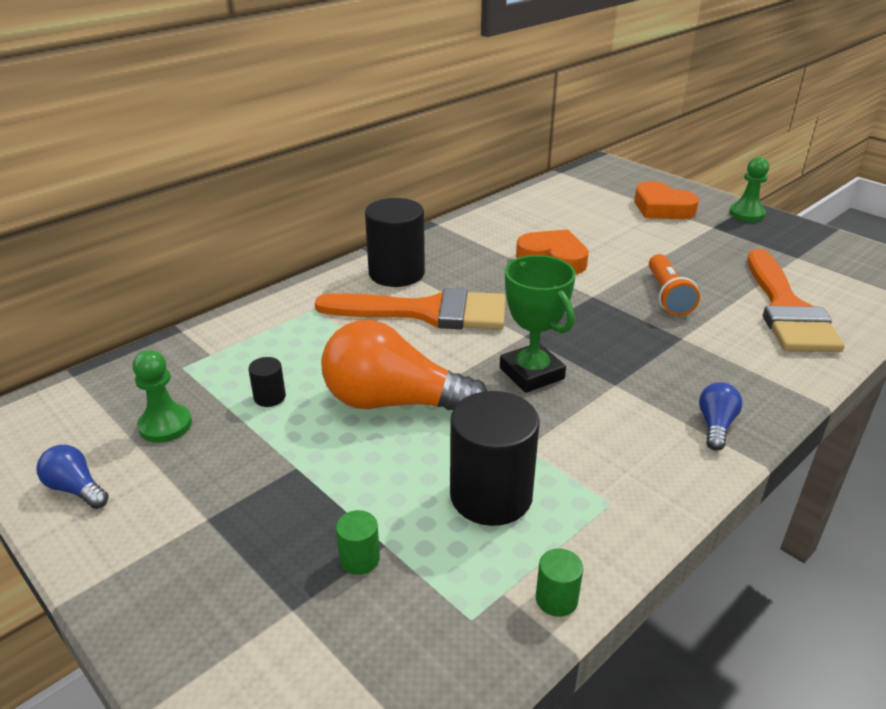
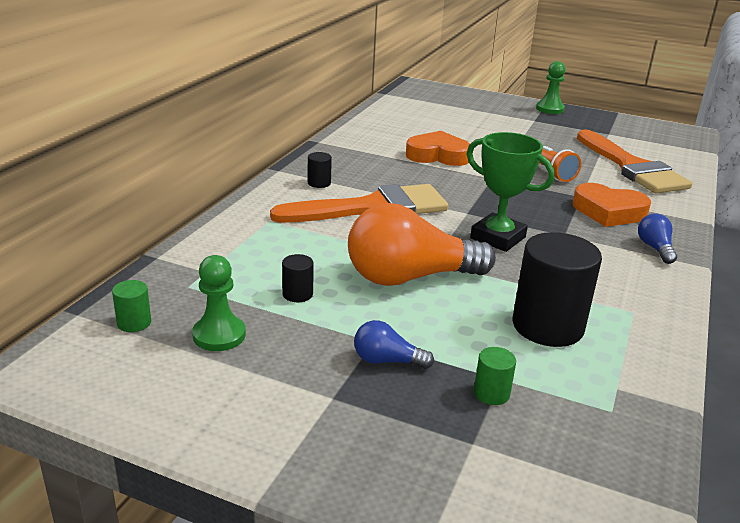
camera: 25 degrees left, 5 degrees down
(76, 489) = (180, 405): blue light bulb -> blue light bulb (387, 361)
(396, 273) = (319, 183): black cylinder -> black cylinder, size x0.45
(556, 599) = (656, 381): green cylinder -> green cylinder (134, 323)
(662, 208) = (486, 111): orange heart -> orange heart (608, 212)

